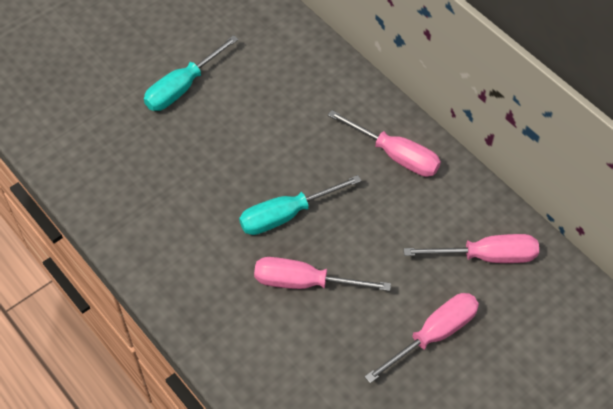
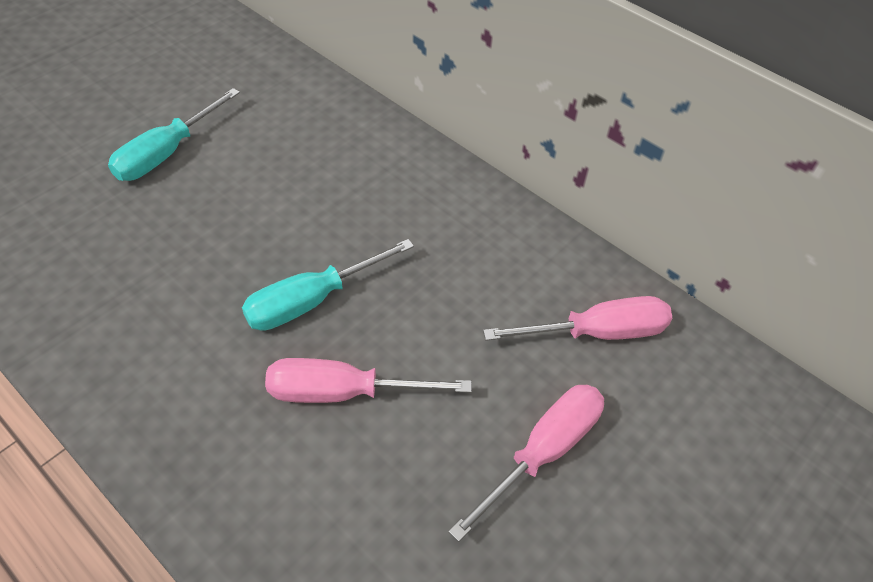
camera: 10 degrees left, 5 degrees down
(395, 155) = (455, 214): pink screwdriver -> none

